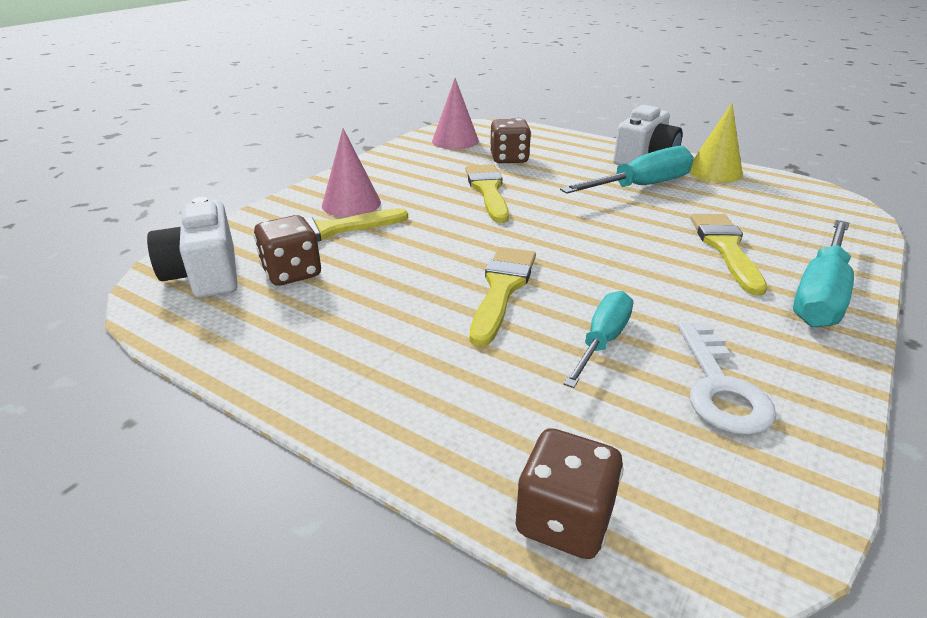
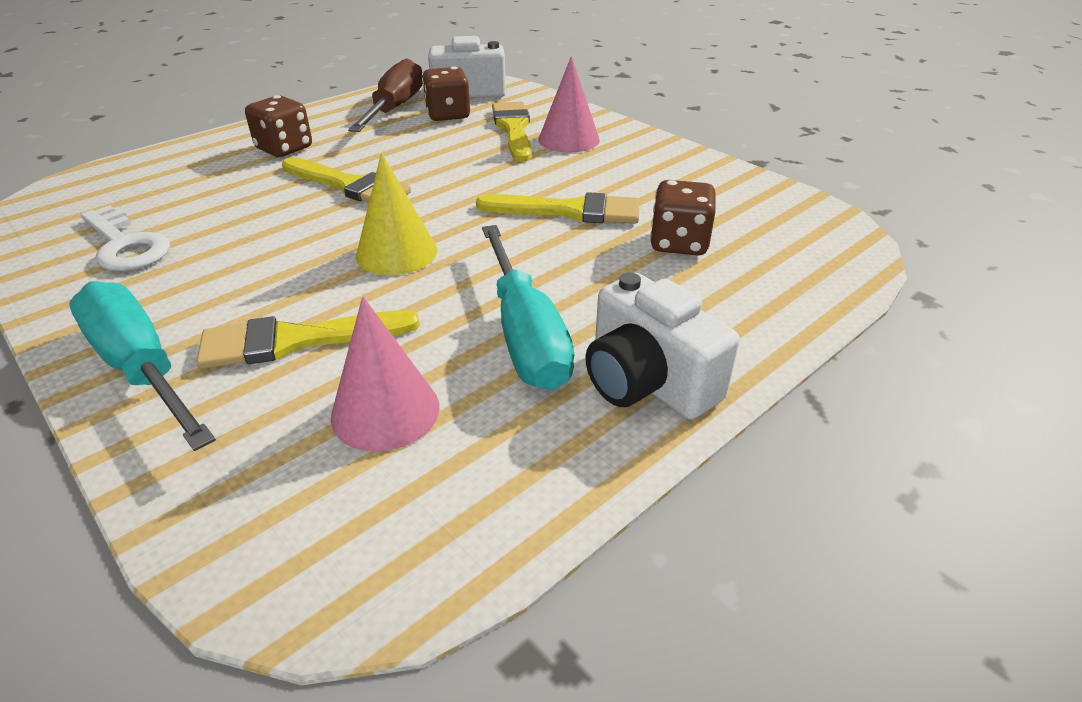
camera: 105 degrees right, 5 degrees up
(267, 315) = (395, 108): none -> brown screwdriver
(455, 141) = (767, 214): pink cone -> pink cone (385, 411)
(564, 520) = (121, 167): brown dice -> brown dice (284, 149)
(602, 340) = (234, 212): turquoise screwdriver -> none
(714, 172) = (552, 455): yellow cone -> yellow cone (396, 252)
(720, 387) = (126, 245): white key -> white key turned 150 degrees counterclockwise
(725, 248) = (297, 340): yellow brush -> yellow brush turned 150 degrees clockwise

